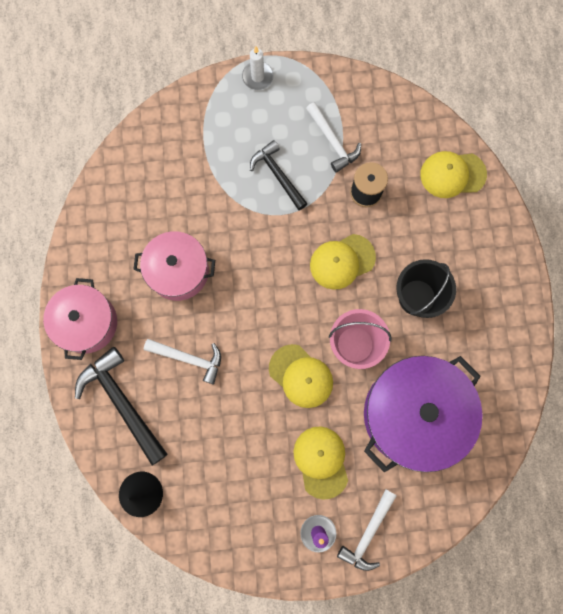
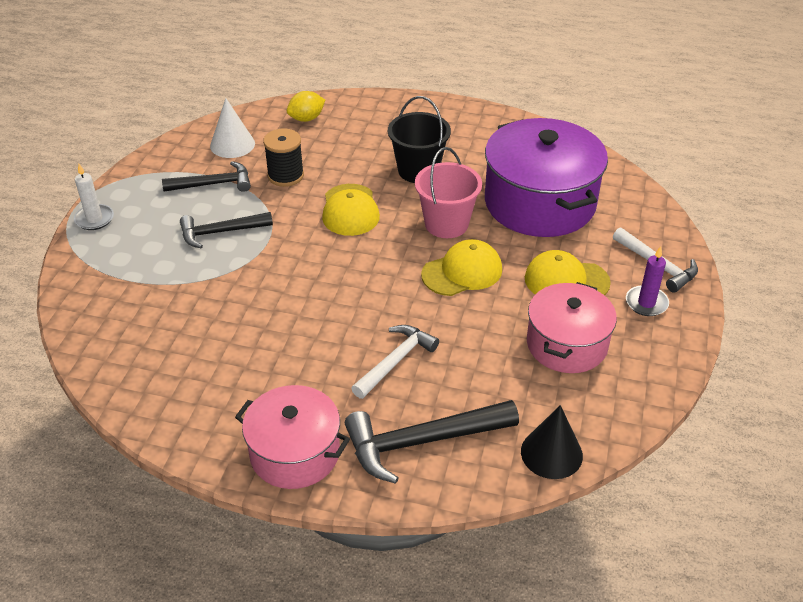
camera: 70 degrees left, 35 degrees down
(178, 271) = (280, 343): pink pot -> pink pot (567, 344)
(333, 142) = (214, 184): white hammer -> black hammer
(390, 131) = (232, 144): none -> white cone
(452, 174) = (306, 118): yellow cap -> yellow lemon

